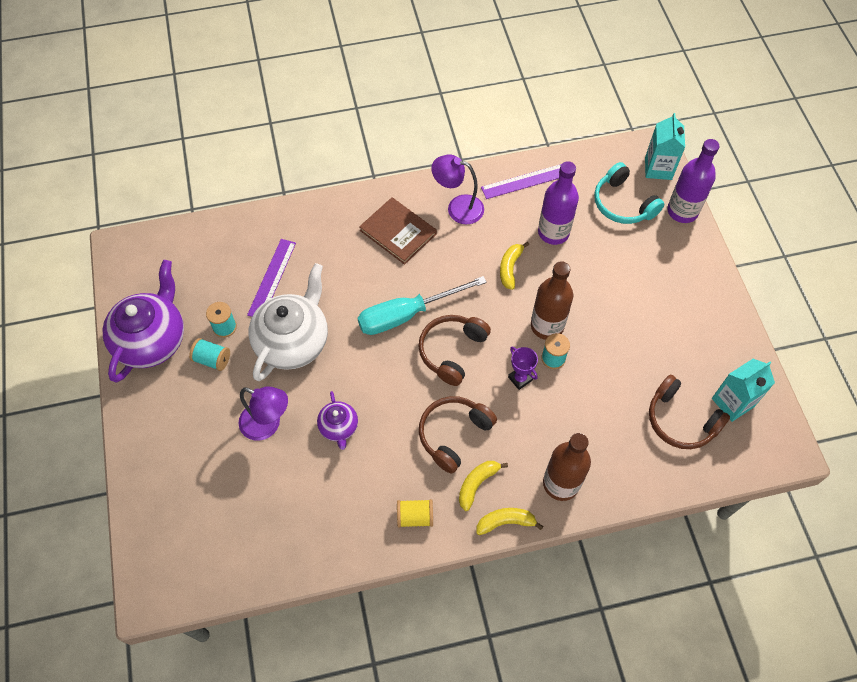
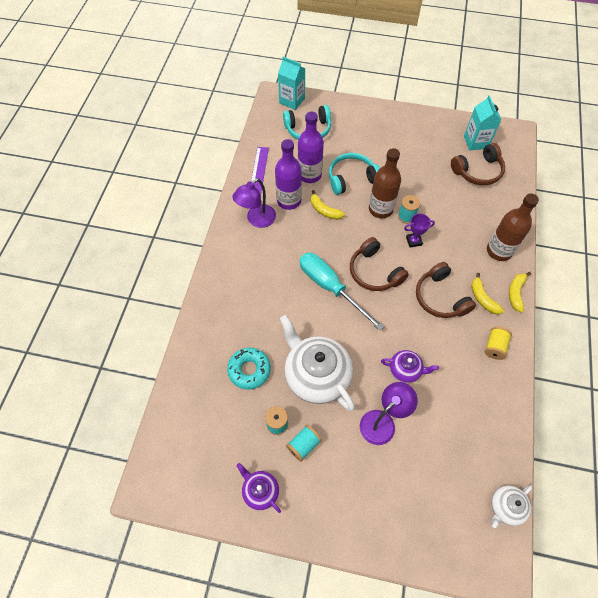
camera: 65 degrees left, 0 degrees up
(152, 340) = (260, 491): purple teapot -> purple teapot, size x0.50
(219, 582) = (505, 507): none -> white teapot
(272, 278) = (249, 370): purple ruler -> turquoise donut
(398, 232) = (256, 265): brown book -> none
(407, 314) = (330, 288): turquoise screwdriver -> turquoise screwdriver turned 135 degrees clockwise
(575, 278) = (351, 178): none -> turquoise headphones
(682, 211) = (331, 104): purple bottle -> purple bottle (289, 201)

